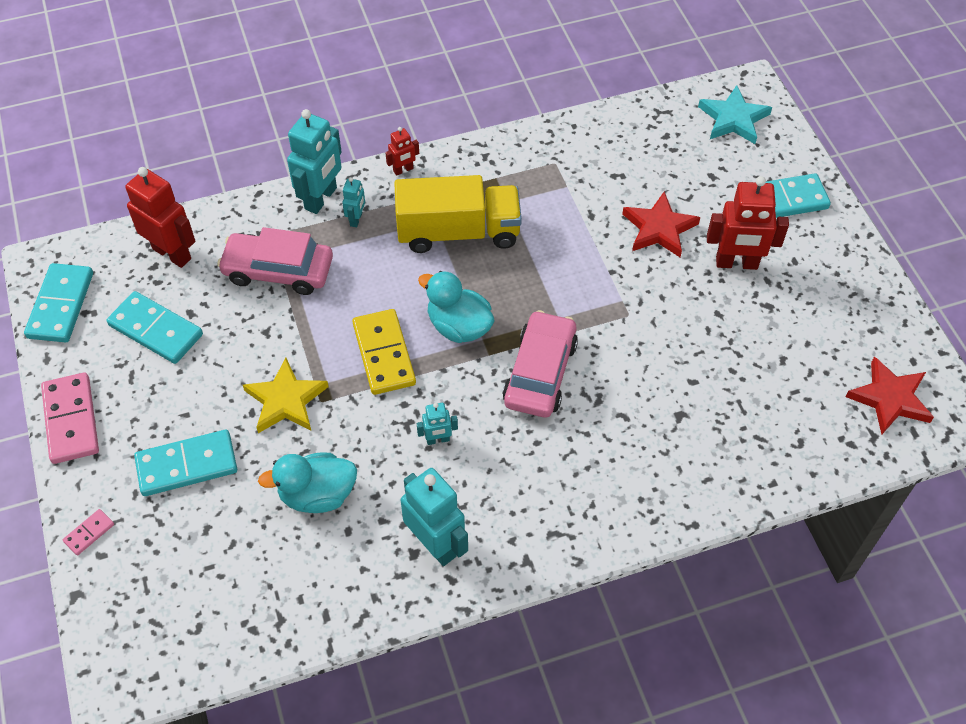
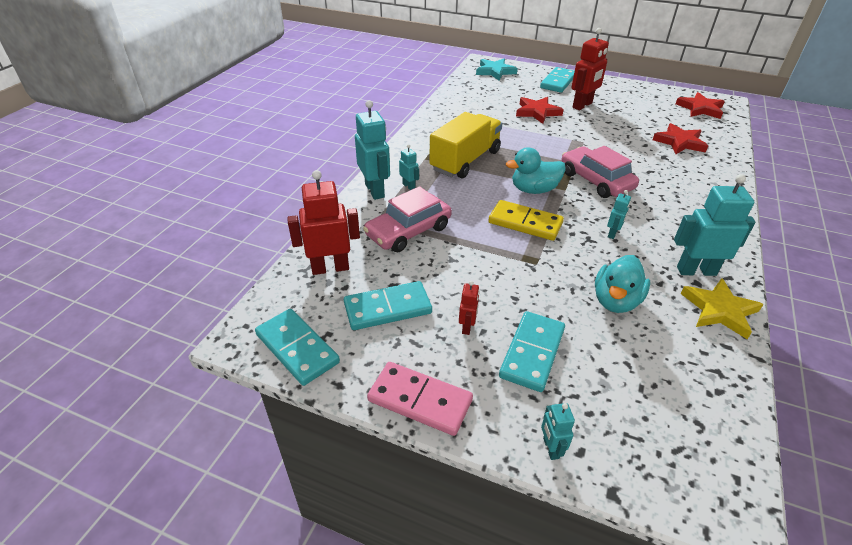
camera: 50 degrees left, 15 degrees down
(89, 533) = (550, 448): pink domino -> turquoise robot
(286, 400) = (520, 277): yellow star -> yellow star (719, 310)
(403, 170) = (396, 156): red robot -> red robot (467, 327)
(743, 415) = (679, 142): none -> red star

